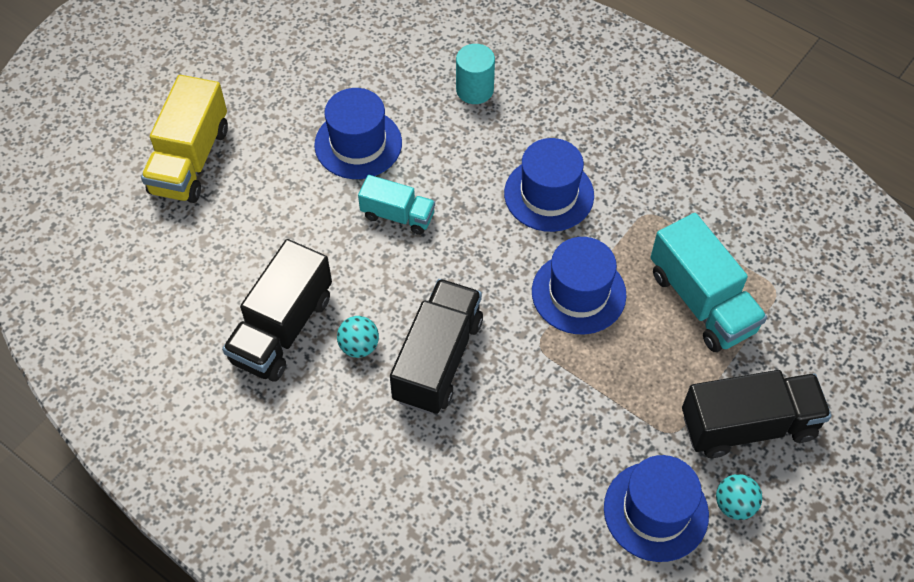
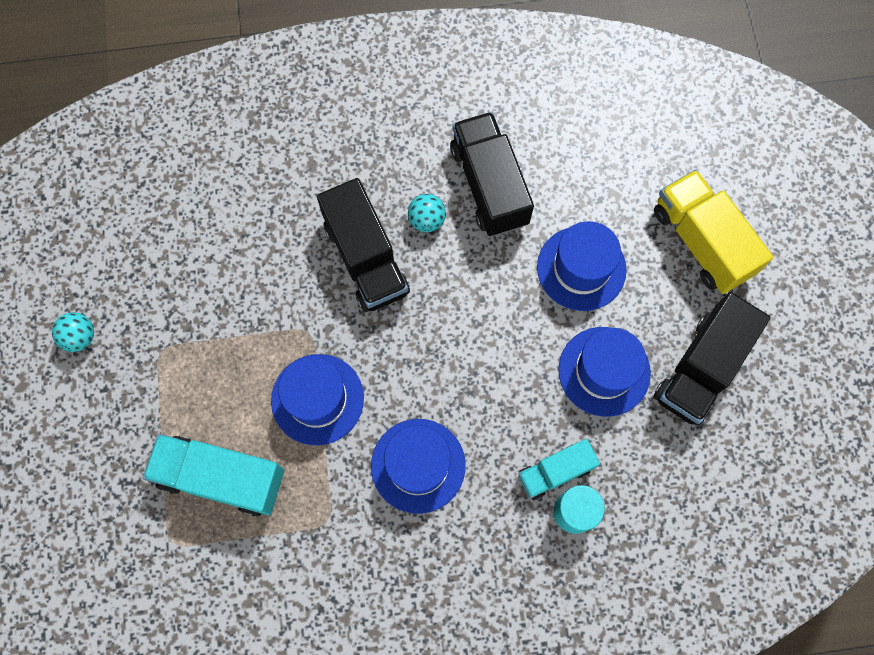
camera: 135 degrees right, 15 degrees up
(398, 215) = (508, 339): turquoise truck -> turquoise truck (555, 472)
(656, 511) = (129, 286): blue hat -> blue hat (581, 268)
(748, 425) = (112, 404): black truck -> black truck (701, 368)

